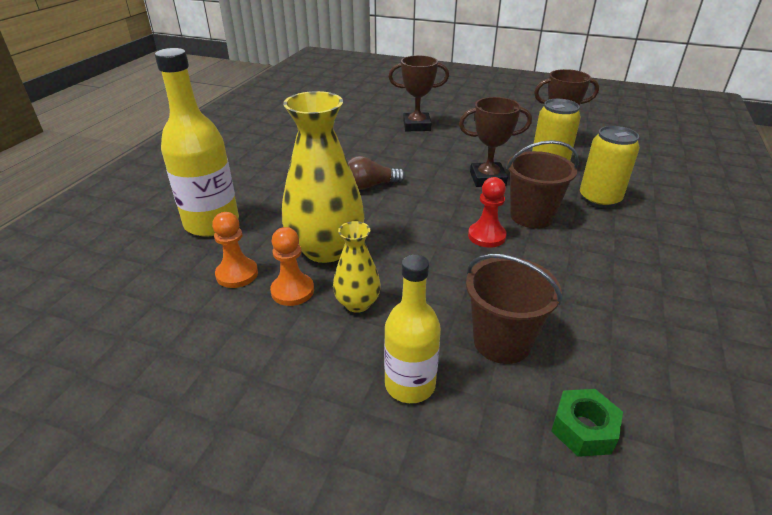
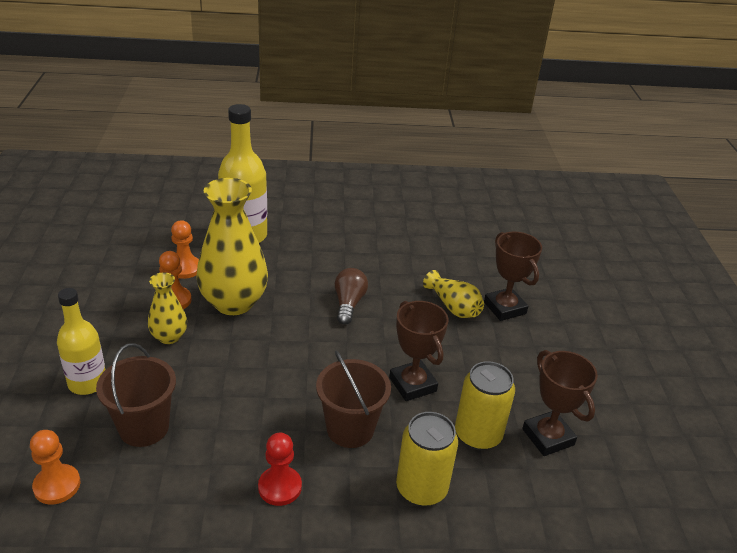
camera: 65 degrees right, 0 degrees up
(370, 186) = (348, 304): brown light bulb -> brown light bulb turned 45 degrees clockwise
(403, 143) = (453, 307): none -> yellow vase
(486, 236) = (296, 398): red pawn -> red pawn (280, 487)
(583, 429) = (57, 485): green nut -> orange pawn

